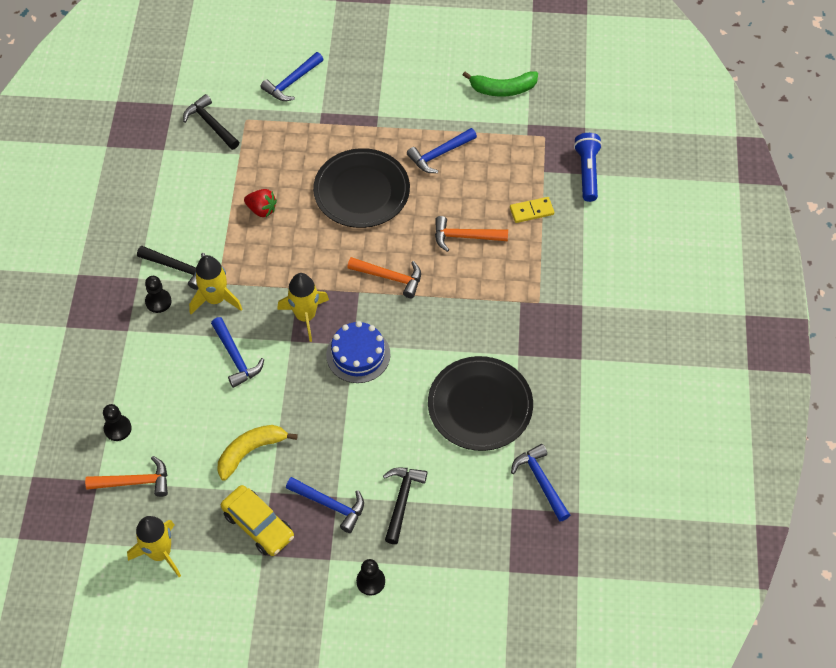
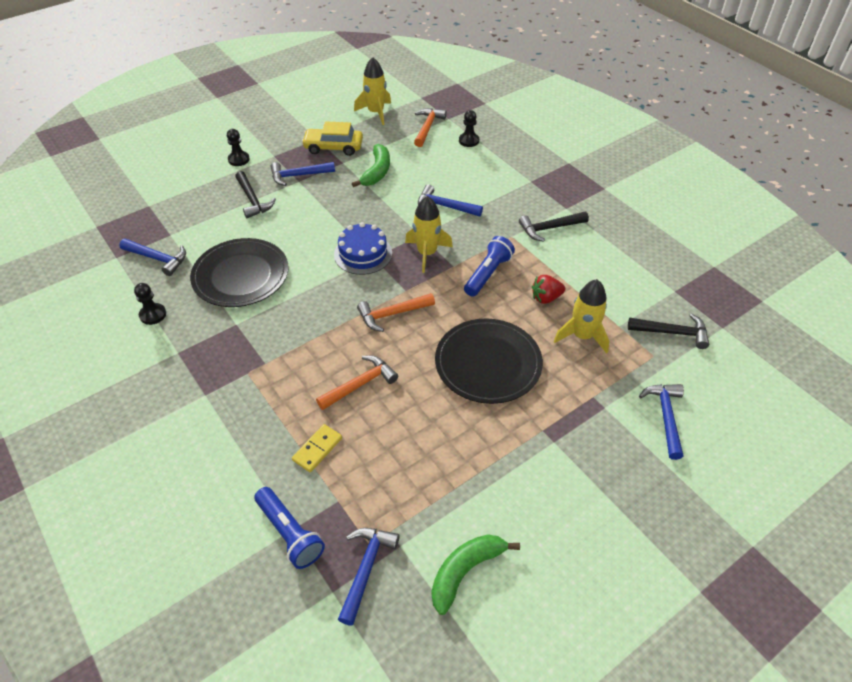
camera: 140 degrees right, 10 degrees down
(134, 482) = (427, 127): orange hammer -> orange hammer turned 150 degrees clockwise
(158, 301) = (534, 204): black pawn -> black pawn (153, 315)
(216, 299) = (500, 227): yellow rocket -> yellow rocket (582, 336)
(250, 451) = (377, 172): yellow banana -> green banana
(280, 261) = (487, 274): none -> blue flashlight
(439, 154) = (456, 444): blue hammer -> blue hammer (366, 569)

